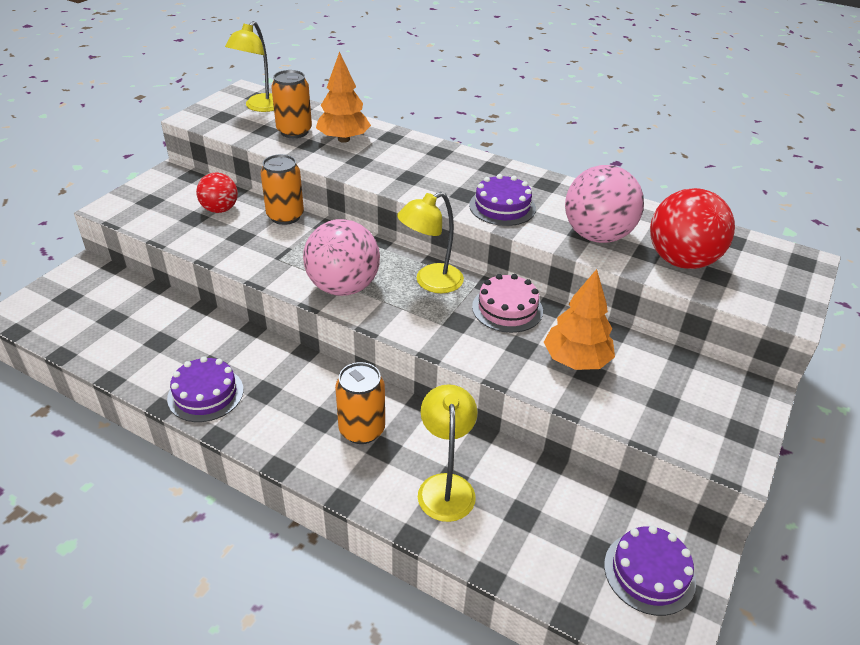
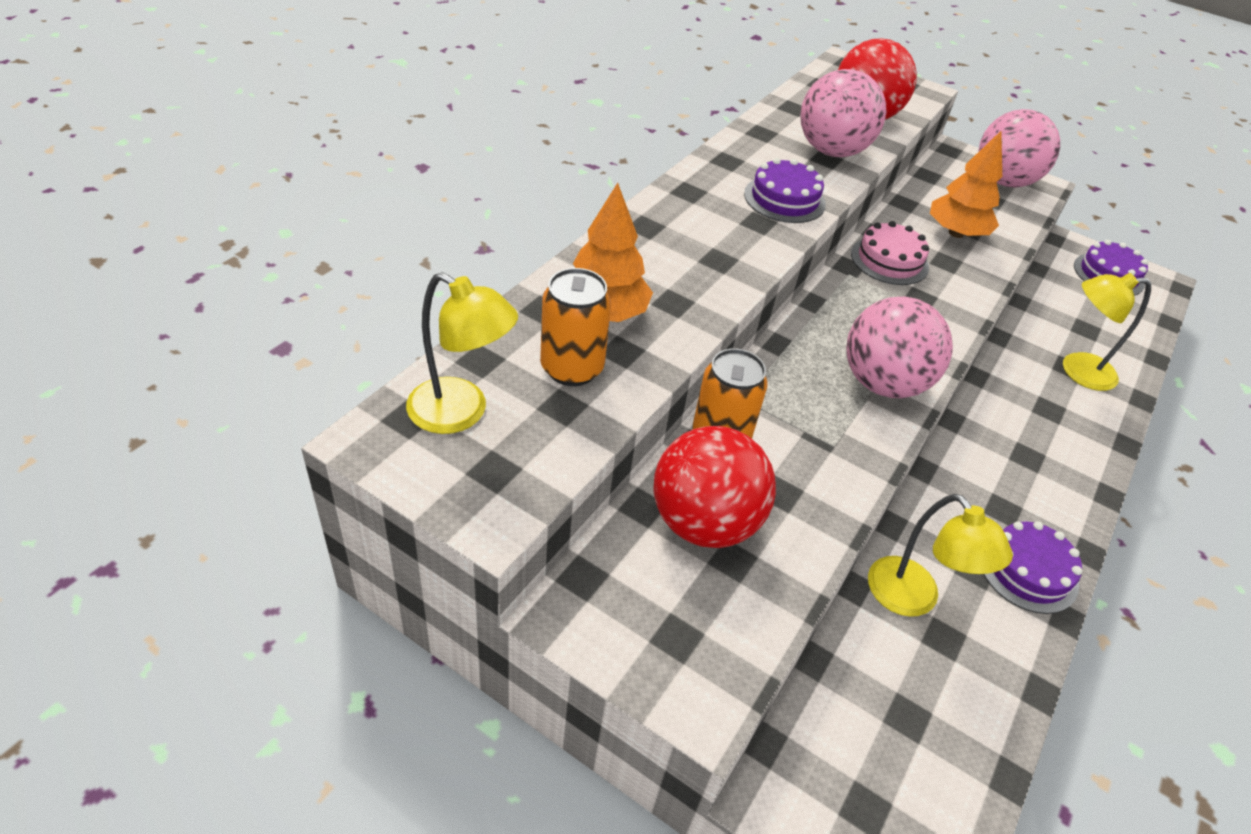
camera: 90 degrees left, 5 degrees up
(220, 209) = (704, 523): red ball -> red ball, size x1.67
(362, 430) = (1031, 424): orange can -> none
(430, 282) = (855, 309): yellow lamp -> yellow lamp (912, 599)
(714, 421) = (1003, 181): none -> pink ball

